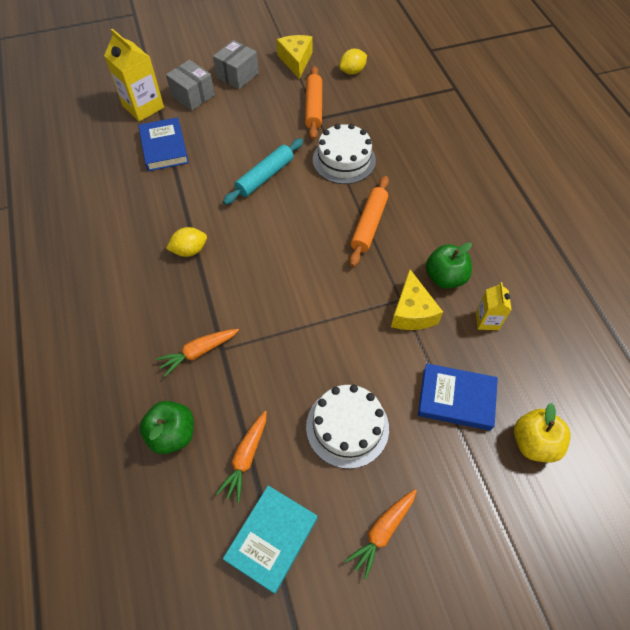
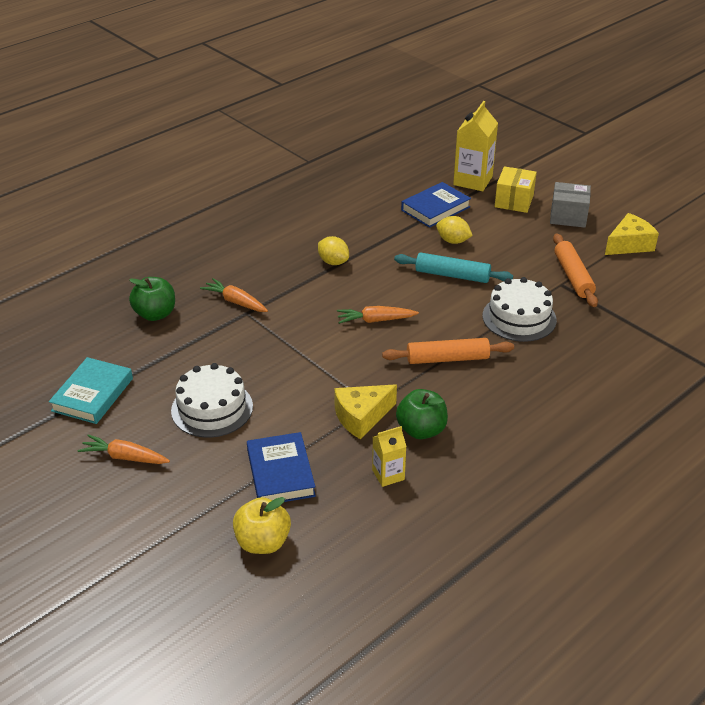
camera: 65 degrees right, 20 degrees down
(193, 96) = (514, 201): grey box -> yellow box
(246, 458) = (154, 359): orange carrot -> orange carrot (375, 320)
(271, 539) = (92, 394): turquoise book -> turquoise book turned 75 degrees counterclockwise
(313, 107) = (573, 276): orange rolling pin -> orange rolling pin turned 75 degrees counterclockwise
(352, 71) = (655, 286): yellow lemon -> yellow lemon (453, 241)

